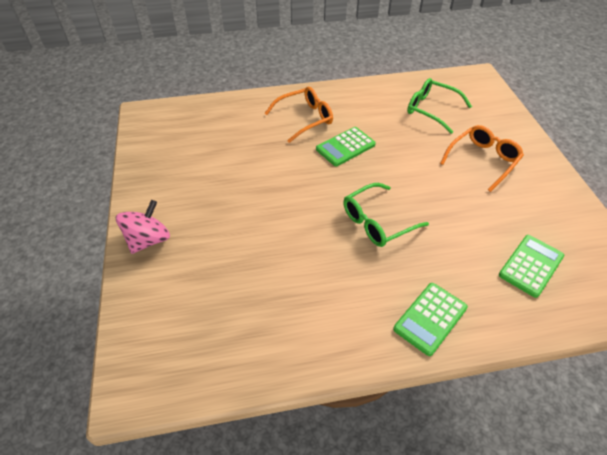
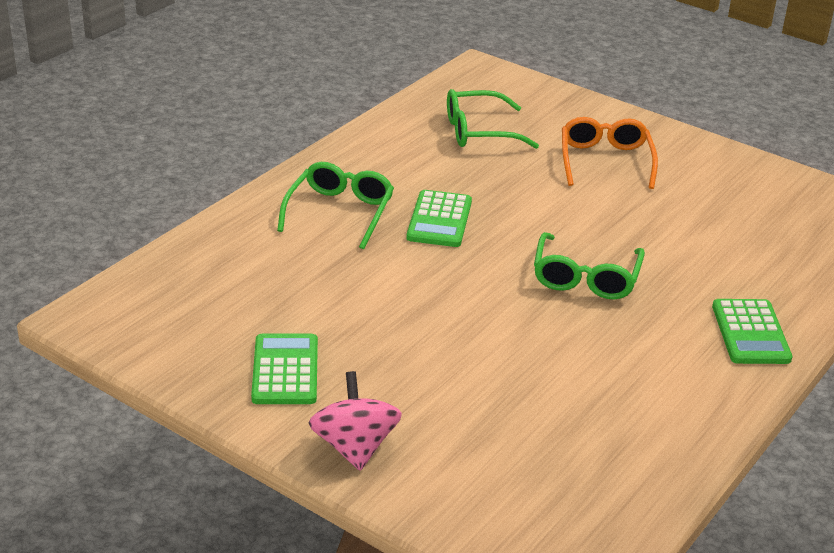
camera: 45 degrees left, 15 degrees down
(304, 119) = (339, 213): orange glasses -> green glasses
(531, 266) = (772, 237): green calculator -> green calculator (285, 370)

